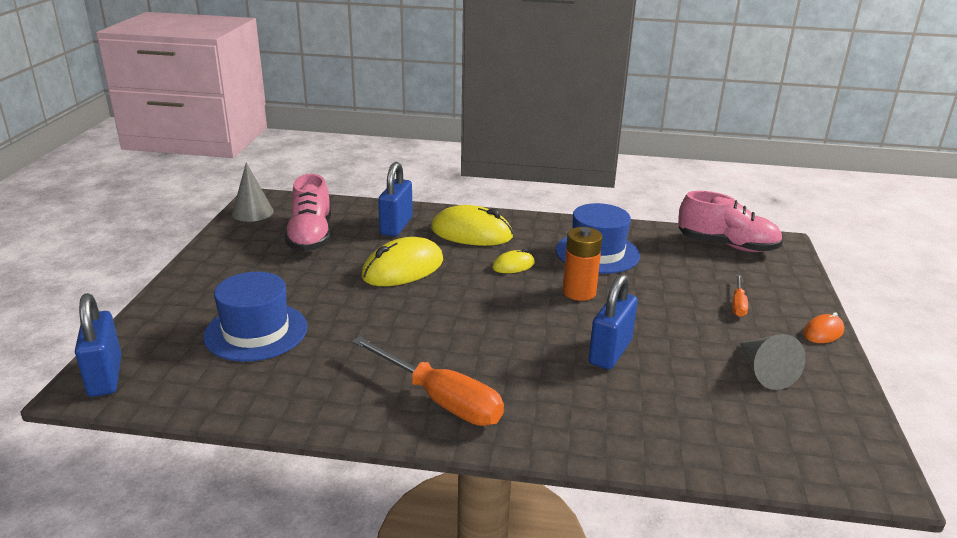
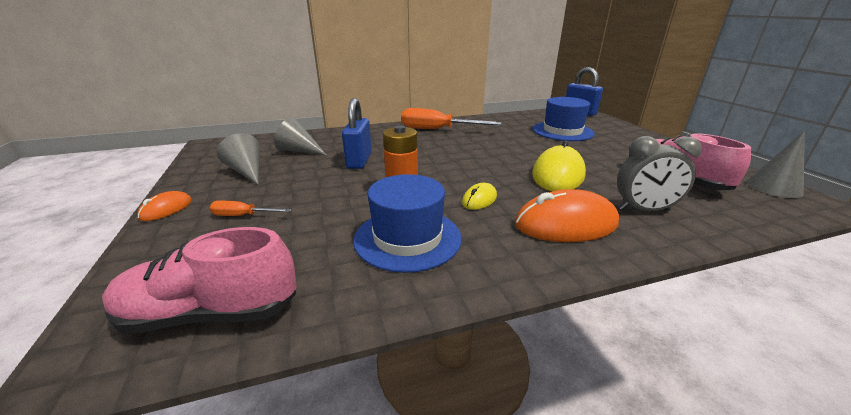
camera: 155 degrees right, 0 degrees up
(396, 226) = (643, 210): blue padlock -> grey clock
(471, 233) = (565, 224): yellow mouse -> orange mouse
(699, 403) = (299, 151): none -> grey cone
(738, 305) = (243, 216): orange screwdriver -> orange screwdriver turned 75 degrees counterclockwise

